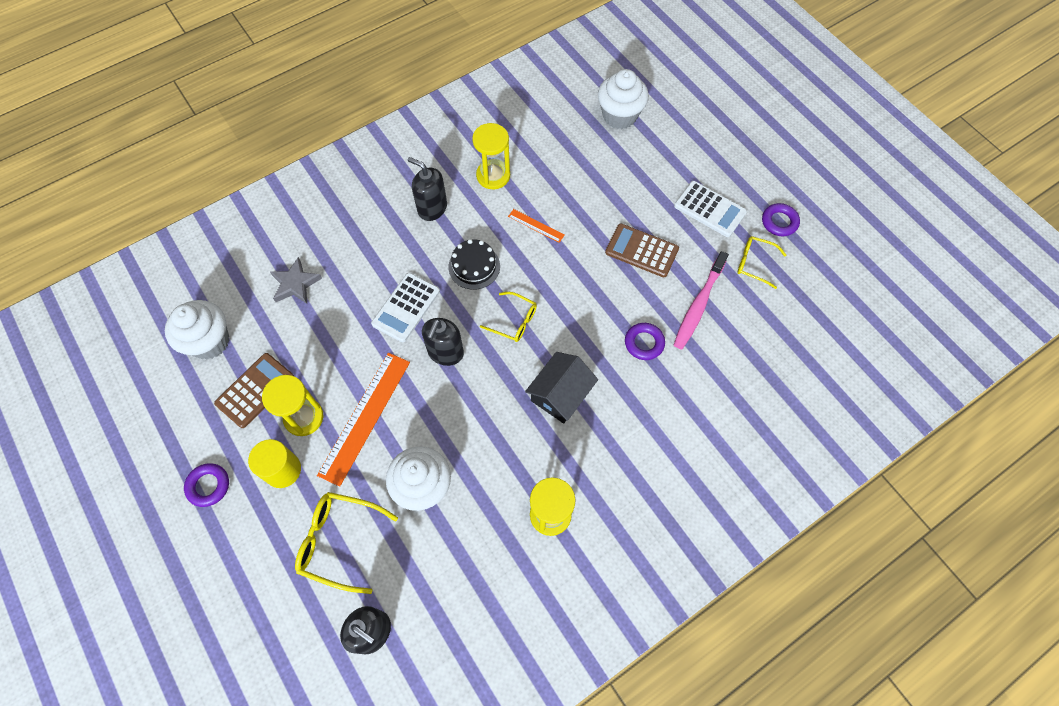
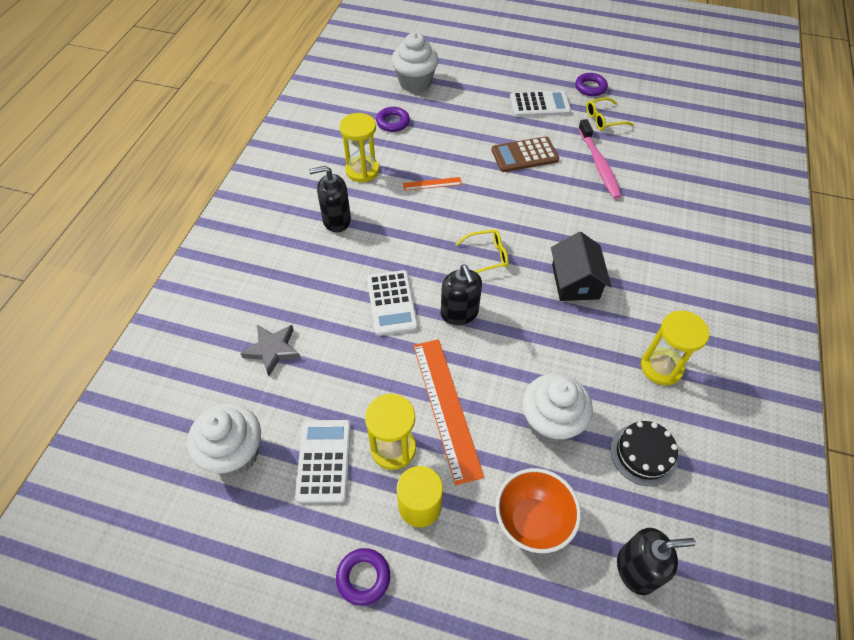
camera: 40 degrees left, 10 degrees down
(255, 390) = (324, 461): brown calculator -> white calculator
(340, 541) = (532, 521): yellow glasses -> orange bowl
(474, 266) = (415, 239): black cake -> black cake (643, 454)
(644, 343) = (592, 210): purple ring -> purple ring (393, 122)

